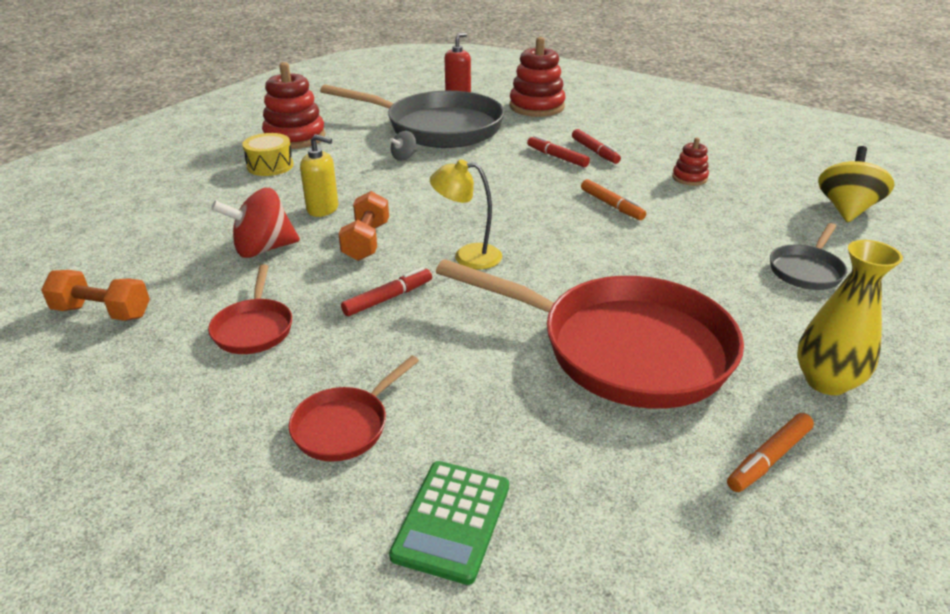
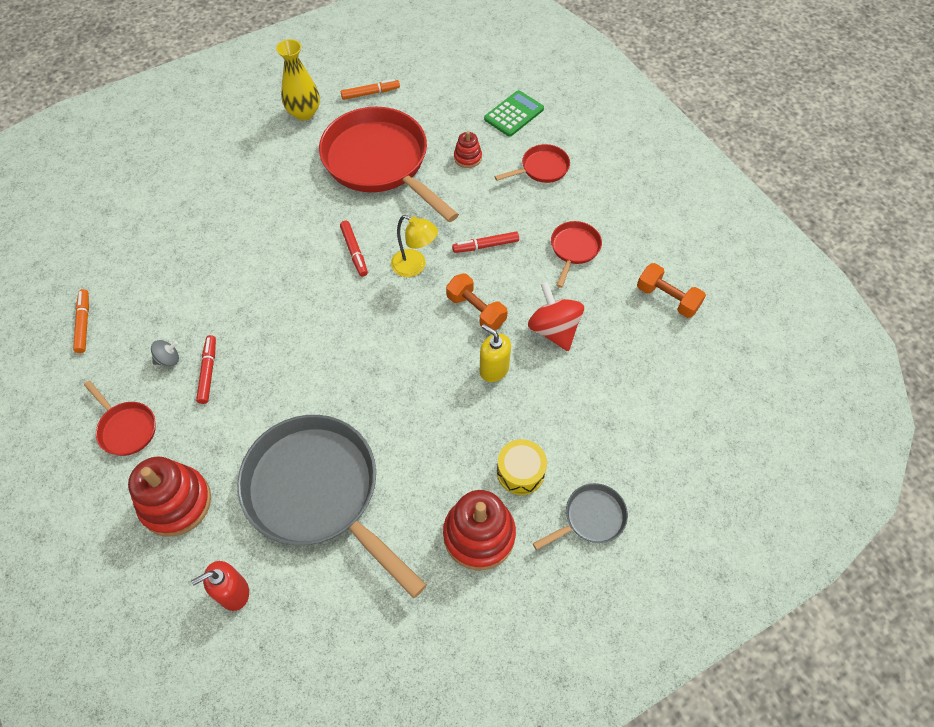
camera: 155 degrees left, 25 degrees up
(263, 249) = (553, 329): red spinning top -> red spinning top turned 120 degrees counterclockwise
(366, 241) = (476, 310): orange dumbbell -> orange dumbbell turned 75 degrees counterclockwise
(404, 157) = (387, 435): grey spinning top -> grey spinning top (168, 359)
(557, 157) = (249, 376): red marker -> red marker (354, 251)
(611, 205) = (271, 285): orange marker -> orange marker (84, 323)
(617, 120) = (126, 428): none -> red pan
(689, 178) = (176, 297): red stacking toy -> red stacking toy (467, 157)
(806, 270) = (221, 176): grey pan -> grey pan (591, 518)
(846, 209) = (117, 216): yellow spinning top -> none

